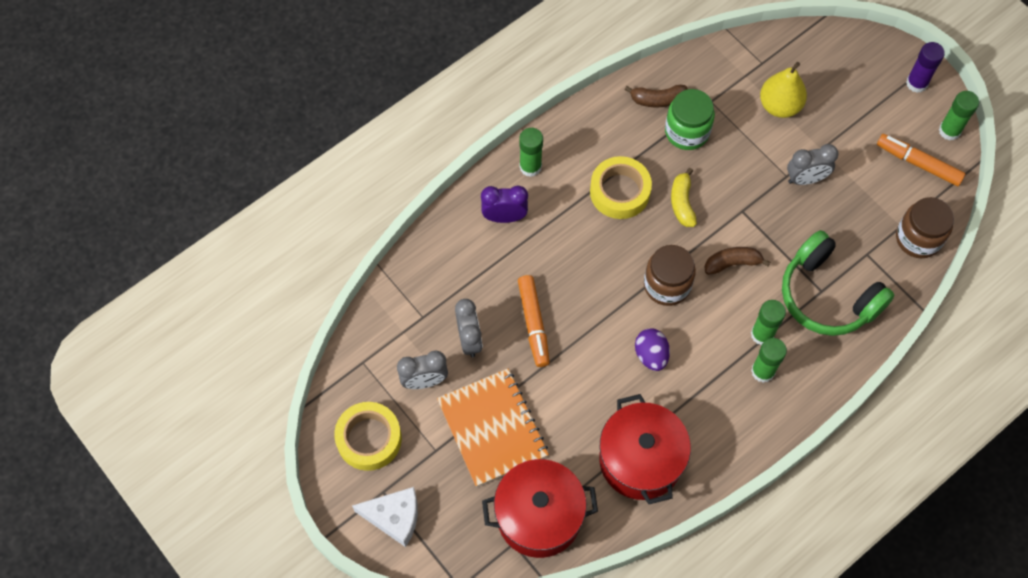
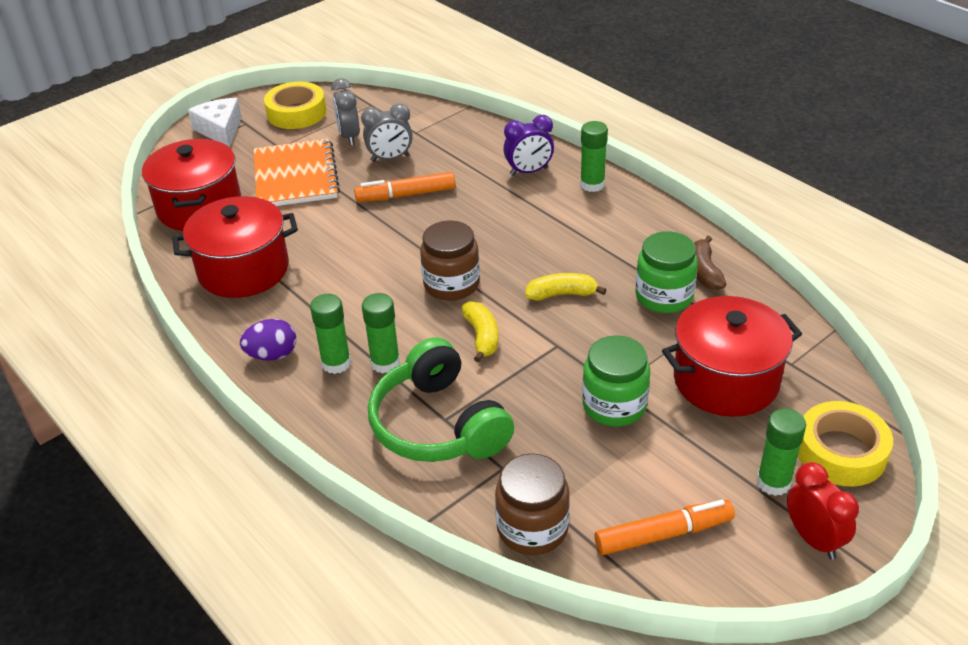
camera: 90 degrees right, 25 degrees down
(394, 517) = (220, 130): white cheese -> white cheese turned 150 degrees clockwise
(492, 428) = (295, 176): orange notebook -> orange notebook turned 75 degrees counterclockwise
(504, 217) = (528, 171): purple clock -> purple clock turned 75 degrees clockwise
(619, 192) = (570, 246): yellow tape -> yellow tape (841, 452)
(651, 355) = (364, 274): purple egg -> purple egg (272, 355)
(732, 263) = (482, 336): brown banana -> yellow banana
(779, 106) = (726, 380): yellow pear -> red pot
(805, 179) = (614, 405): grey clock -> green jar
(827, 295) = (438, 424): green headphones -> green headphones turned 75 degrees counterclockwise
(916, 83) = (813, 539): purple glue stick -> red clock
(918, 163) = (663, 534): orange marker -> orange marker turned 45 degrees clockwise
(949, 131) = (733, 579): green glue stick -> green glue stick (773, 482)

